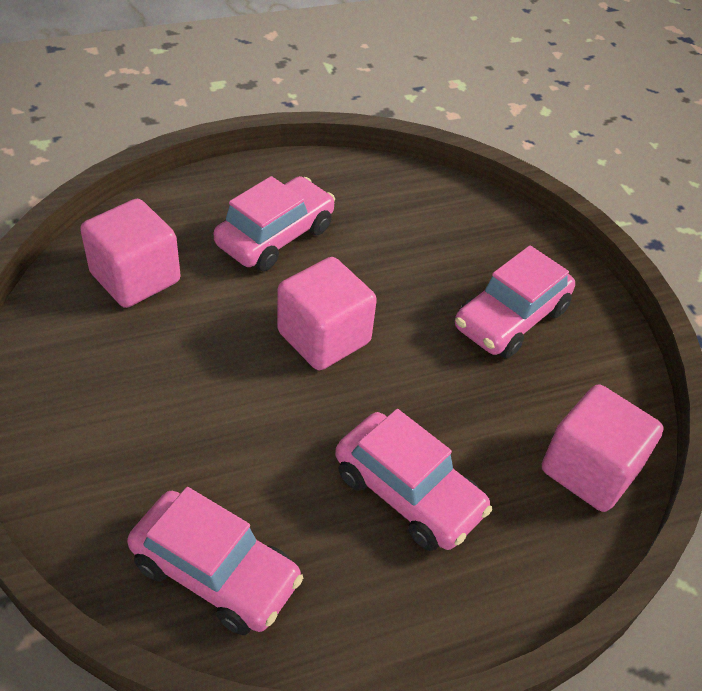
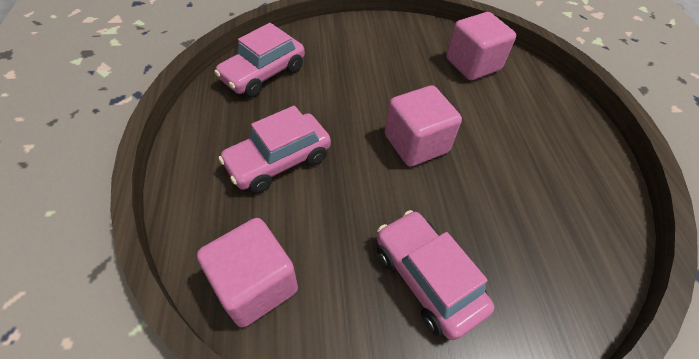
camera: 105 degrees right, 5 degrees up
(275, 236) = (519, 134): pink car -> none

